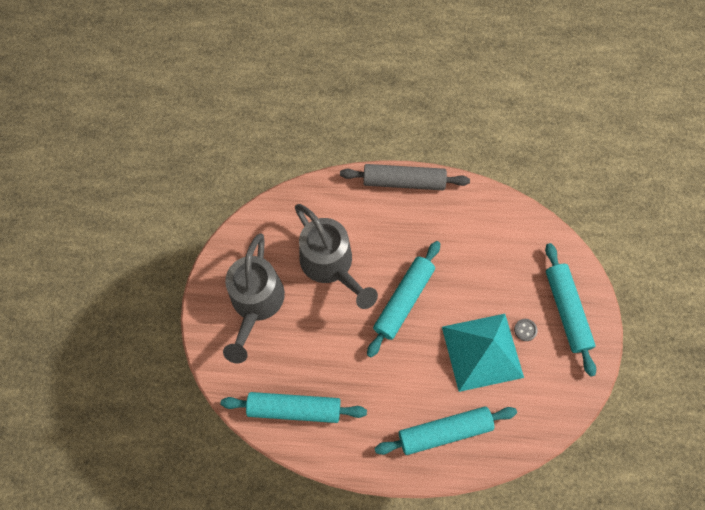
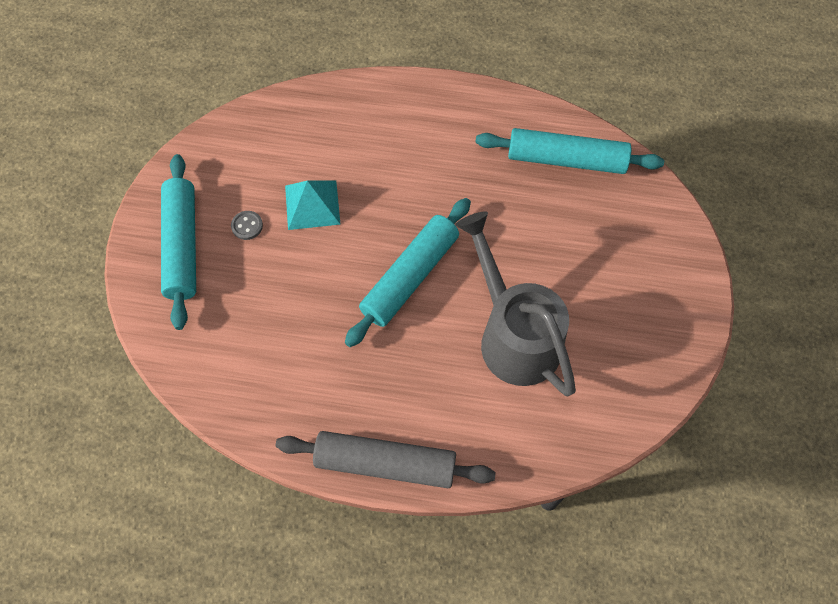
camera: 175 degrees left, 5 degrees down
(256, 303) = (625, 289): grey watering can -> none
(444, 431) = (379, 123): turquoise rolling pin -> none
(482, 352) = (312, 204): turquoise pyramid -> turquoise pyramid, size x0.57

